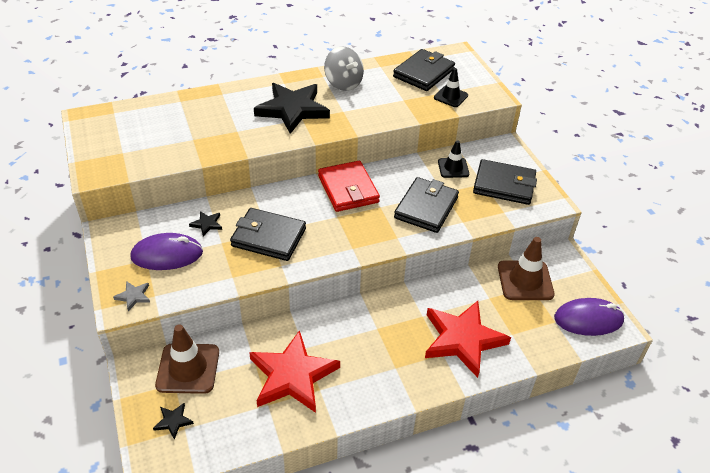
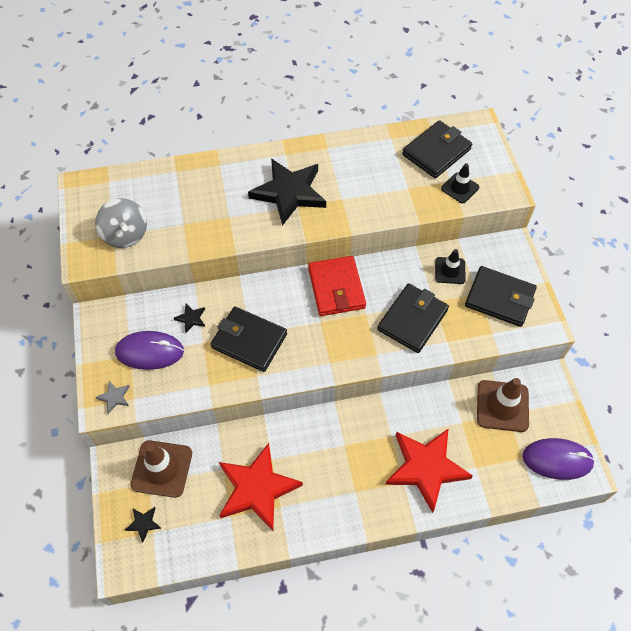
camera: 10 degrees right, 15 degrees up
(343, 83) = (347, 160): grey spinning top -> grey spinning top (125, 235)

